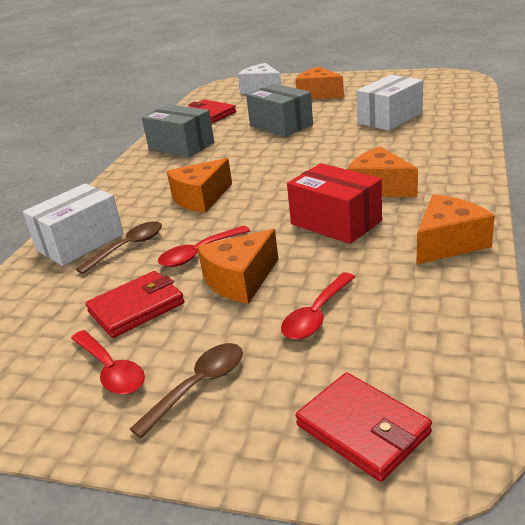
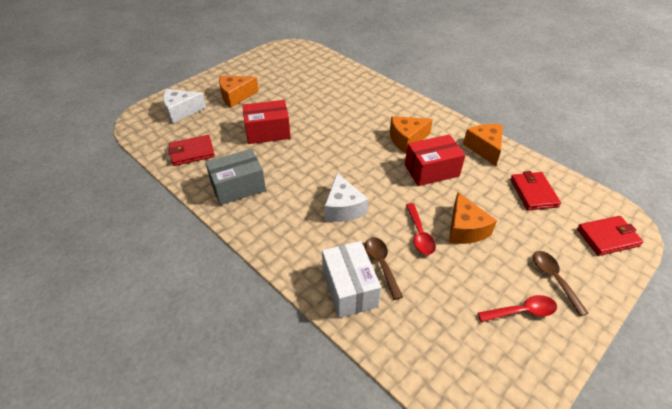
camera: 65 degrees left, 15 degrees up
(136, 307) = (463, 282): red wallet -> red wallet (533, 193)
(201, 198) = (343, 208): orange cheese -> white cheese
(281, 125) = (268, 132): grey box -> red box
(316, 315) = (518, 215): red spoon -> none
(390, 118) = (319, 94): white box -> none

